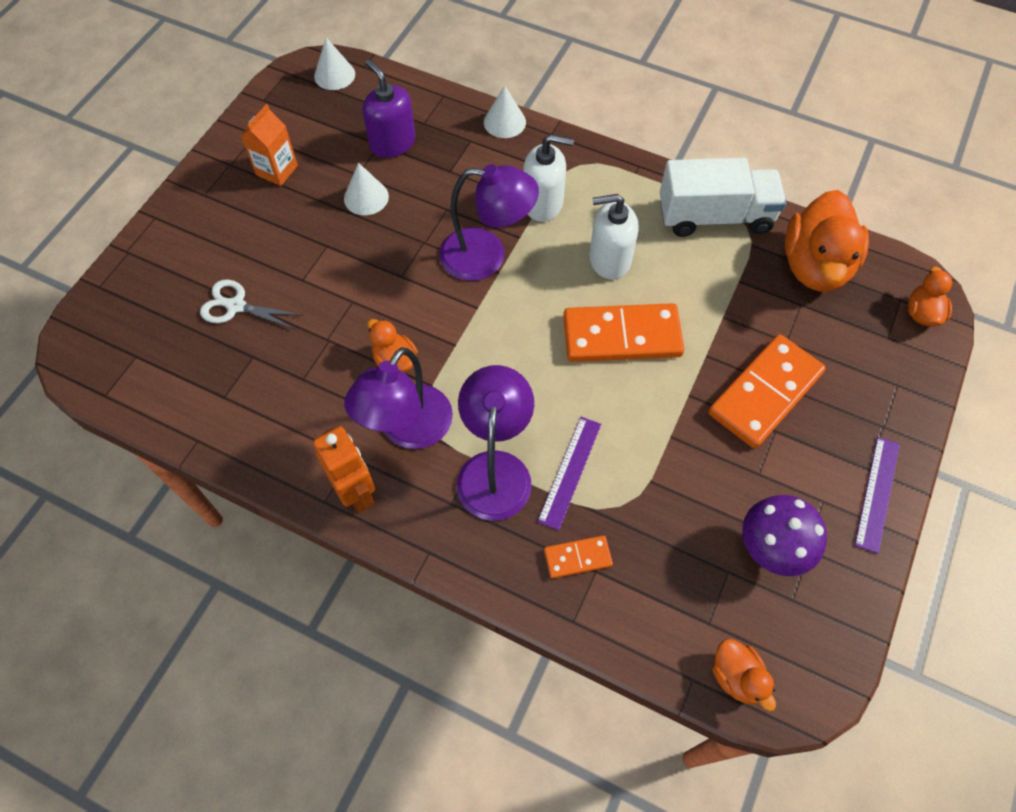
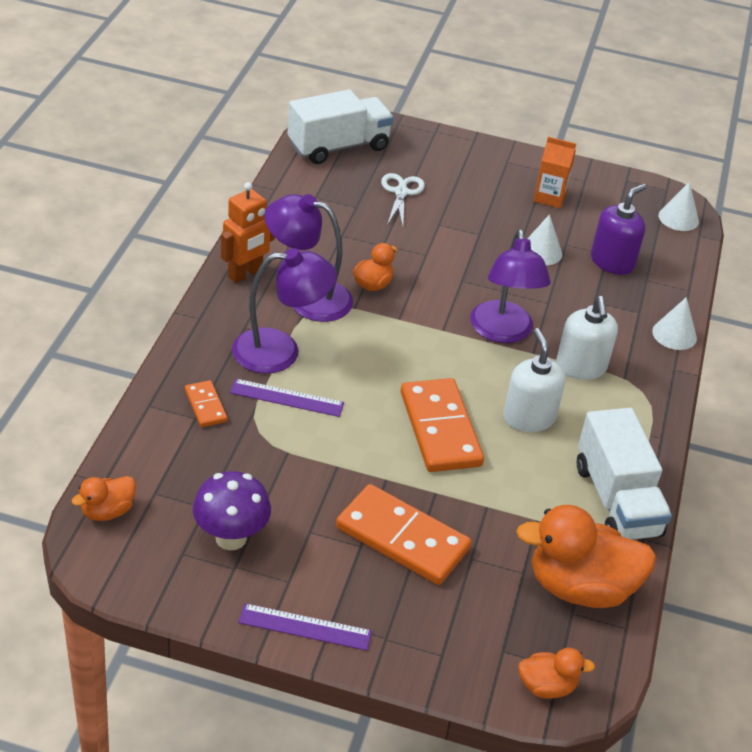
camera: 75 degrees right, 20 degrees down
(128, 357) = (338, 146): none -> white truck

